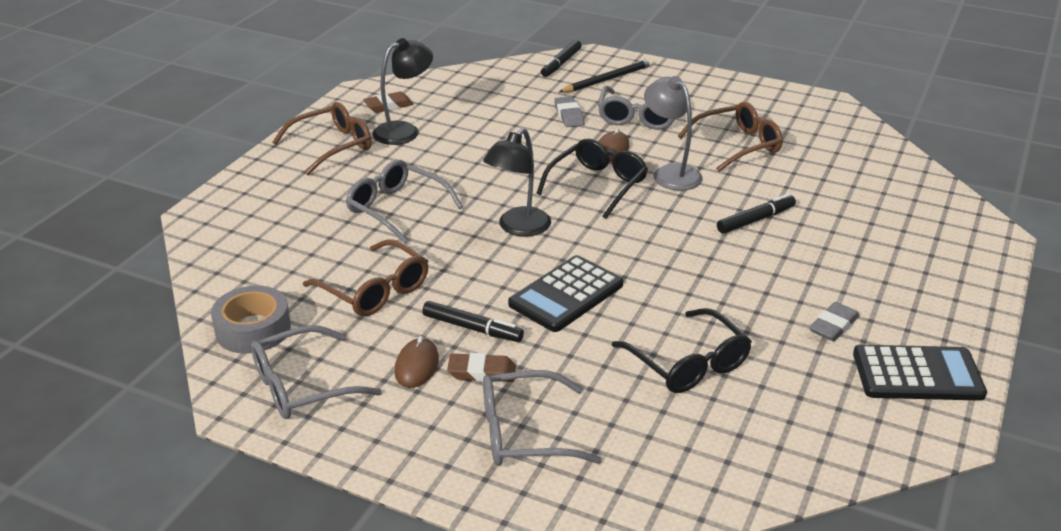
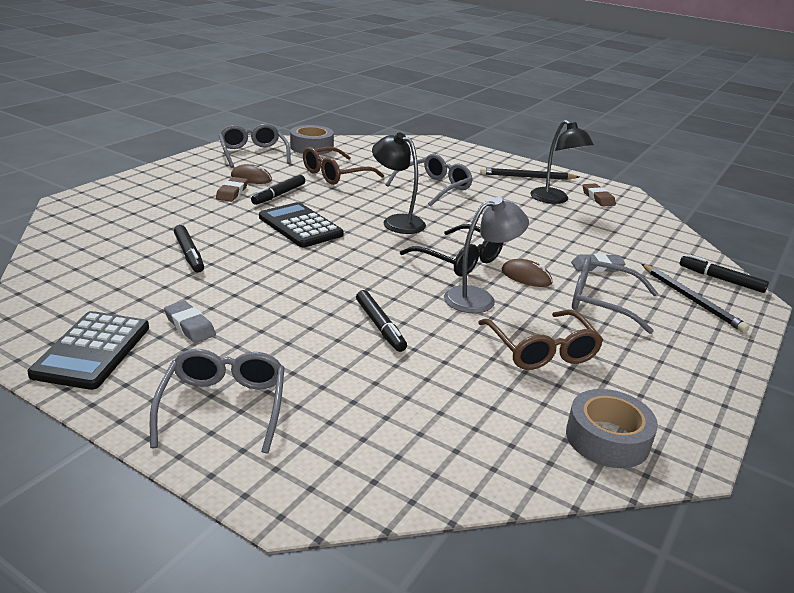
camera: 95 degrees right, 5 degrees down
(333, 146) = (527, 177): brown glasses -> black pencil
(523, 433) = (167, 196): grey glasses -> grey glasses (223, 405)
(689, 364) = (189, 254): black glasses -> black marker
(830, 125) = (607, 438): none -> grey tape

